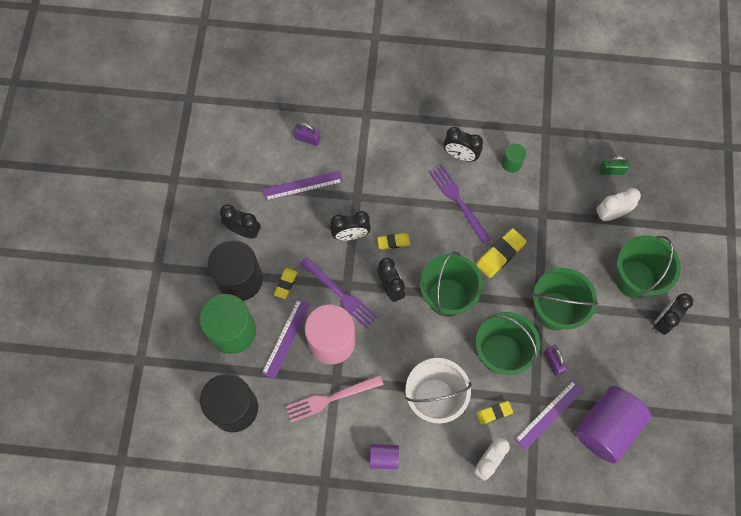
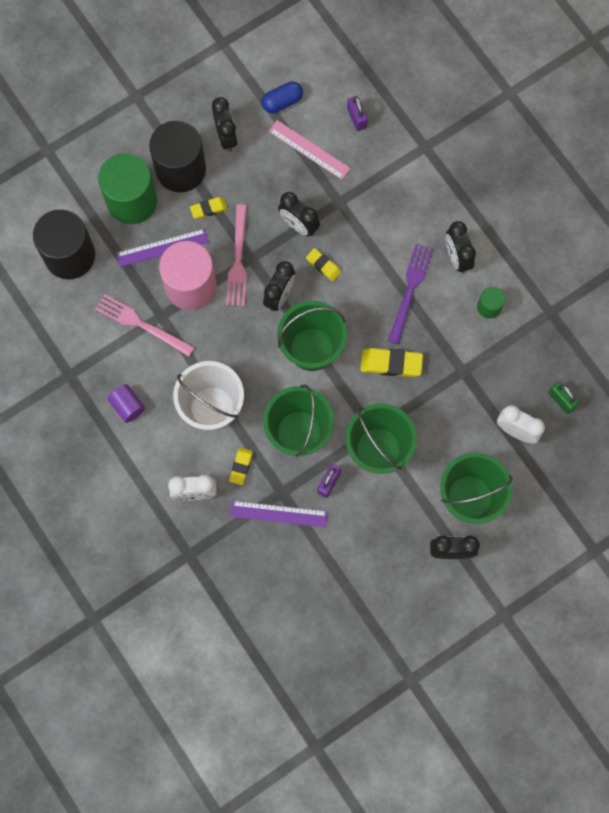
camera: 50 degrees right, 5 degrees up
(252, 175) = (282, 102): none -> blue capsule
(302, 185) = (309, 149): purple ruler -> pink ruler
(340, 294) = (238, 260): purple fork -> pink fork
(494, 413) = (241, 466): yellow eraser -> yellow eraser turned 75 degrees clockwise
(606, 427) = (307, 571): purple cylinder -> none

